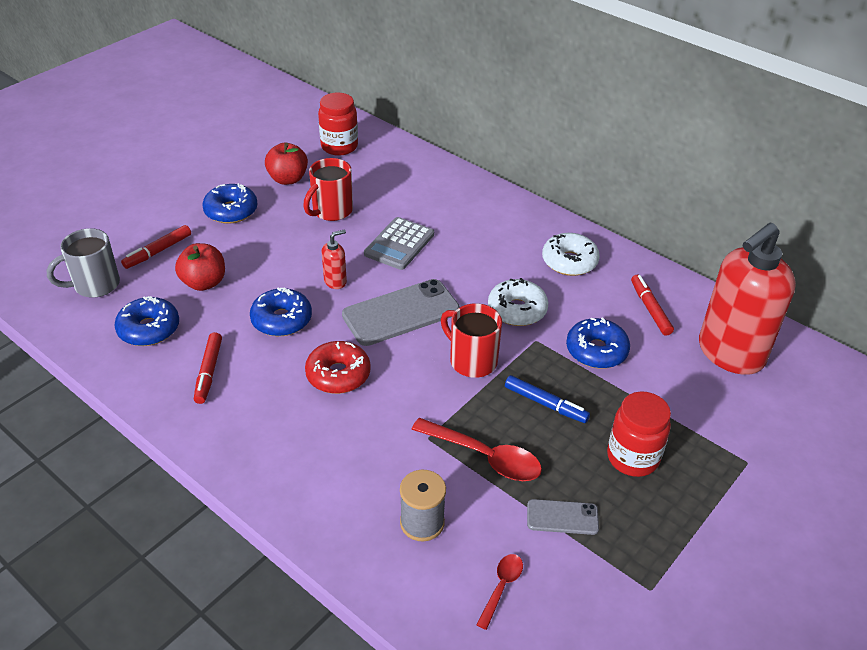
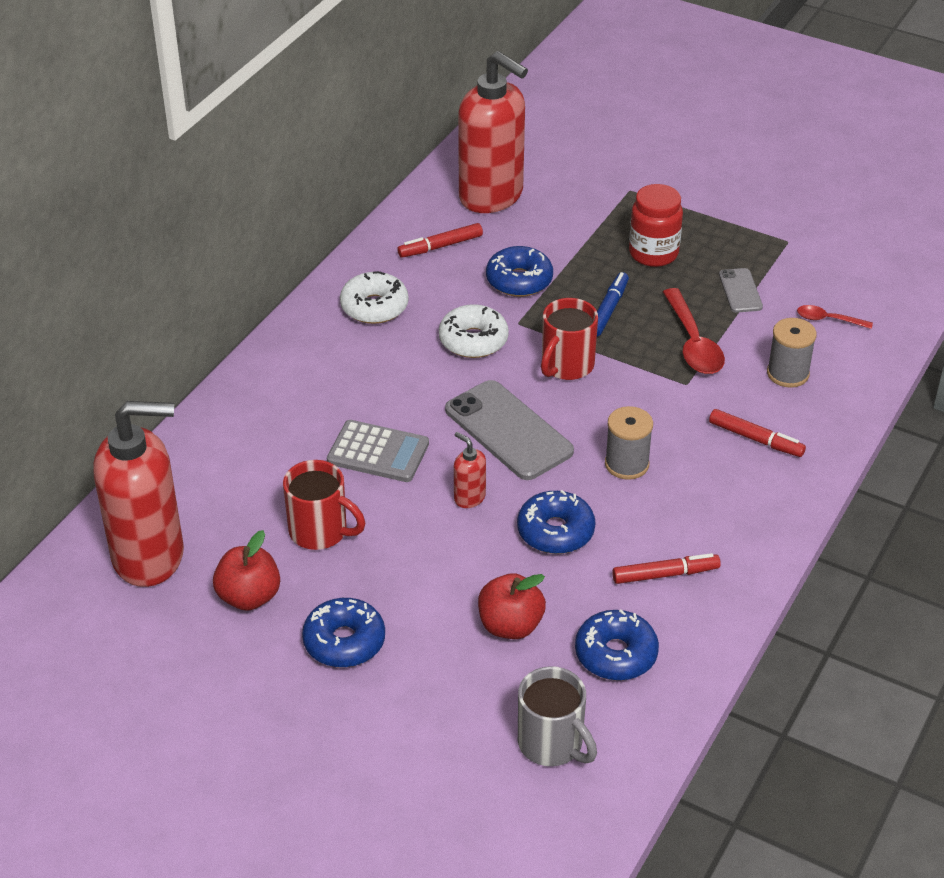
camera: 100 degrees left, 0 degrees up
(158, 251) = (459, 697): red marker -> red marker (755, 439)
(338, 375) = (626, 464): red donut -> grey spool
(339, 146) = (149, 556): red jar -> red soap dispenser
(485, 457) = (693, 343): red spoon -> red spoon turned 150 degrees clockwise

